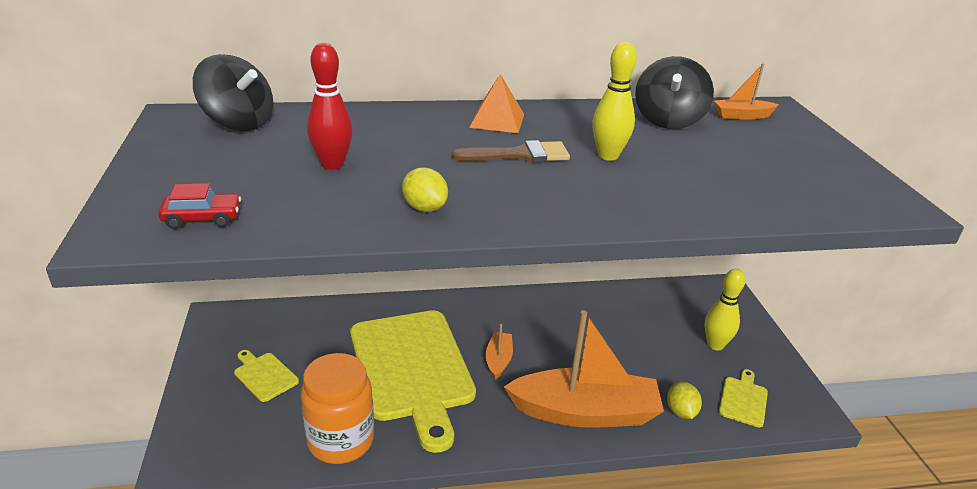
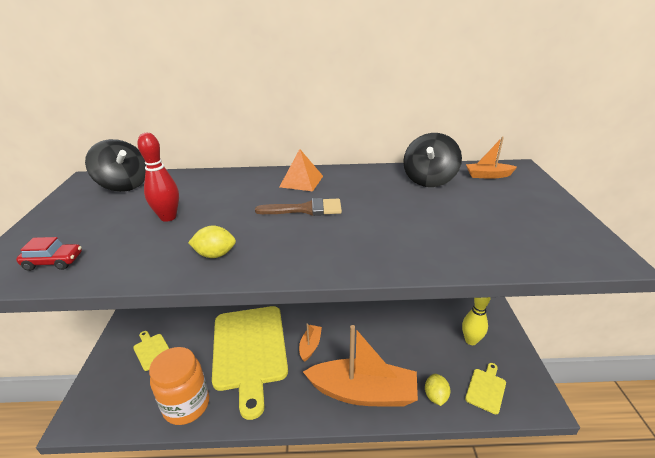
camera: 10 degrees right, 0 degrees up
(424, 208) = (215, 255): yellow lemon -> yellow lemon turned 60 degrees counterclockwise
(608, 156) = (372, 210): yellow bowling pin -> none

